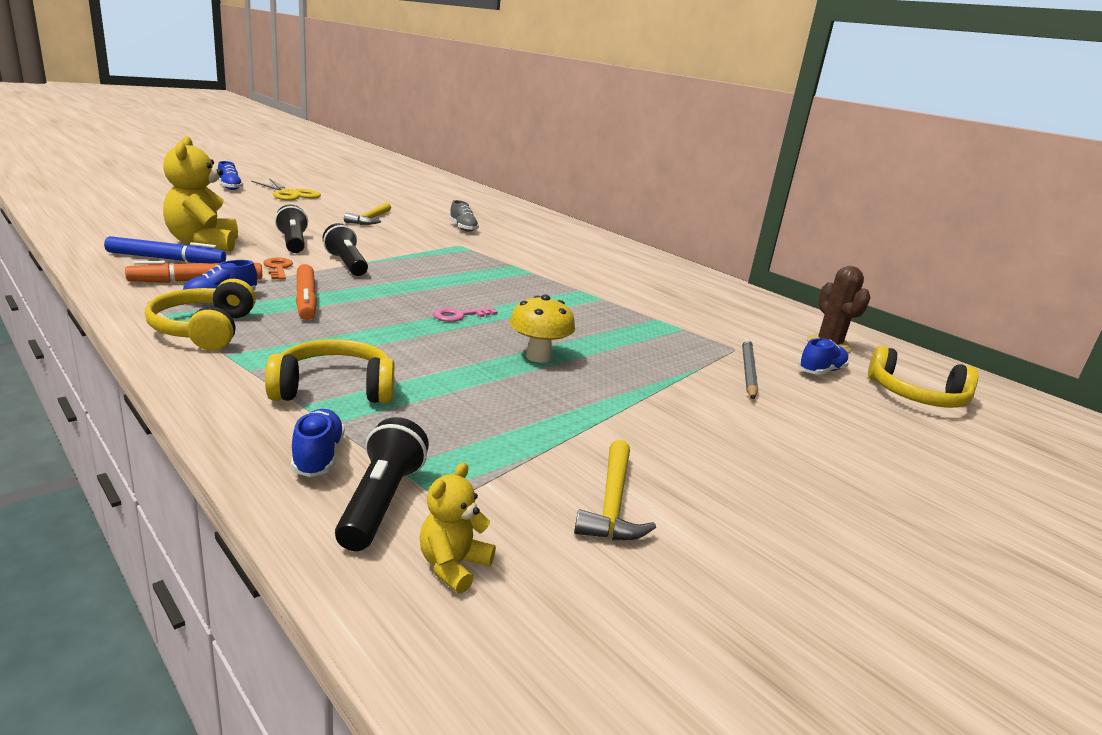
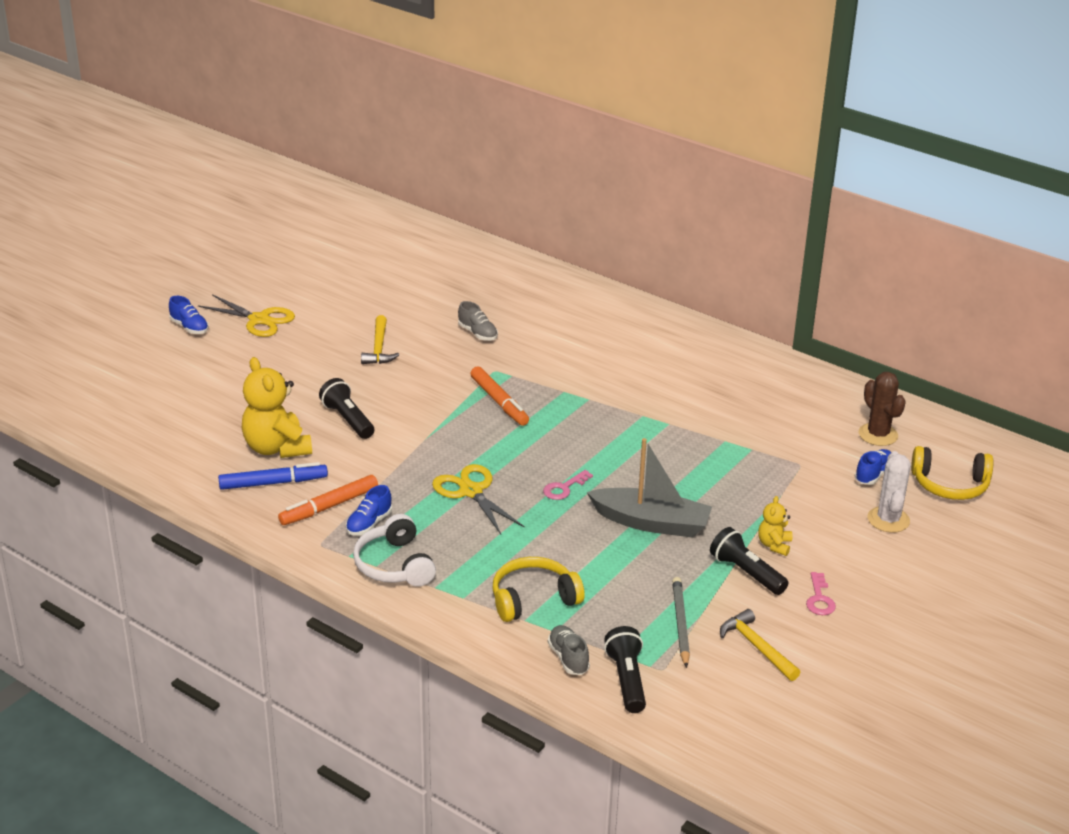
camera: 10 degrees left, 10 degrees up
(205, 330) = (394, 565): yellow headphones -> white headphones
(278, 268) = (372, 466): orange key -> none
(306, 299) = (432, 504): orange marker -> orange marker (499, 402)
(318, 457) = (568, 658): blue shoe -> grey shoe
(346, 264) = (421, 440): black flashlight -> black flashlight (746, 573)
(357, 299) = (471, 491): none -> yellow scissors
(453, 566) = (689, 708): yellow teddy bear -> yellow teddy bear (774, 545)
(538, 357) = (651, 523): yellow mushroom -> grey boat
(612, 503) = (756, 647): yellow hammer -> yellow hammer turned 150 degrees clockwise
(728, 467) = (819, 599): none -> pink key
(748, 371) = (816, 492): grey pencil -> grey pencil (680, 623)
(836, 410) = (888, 520): none -> white cactus

